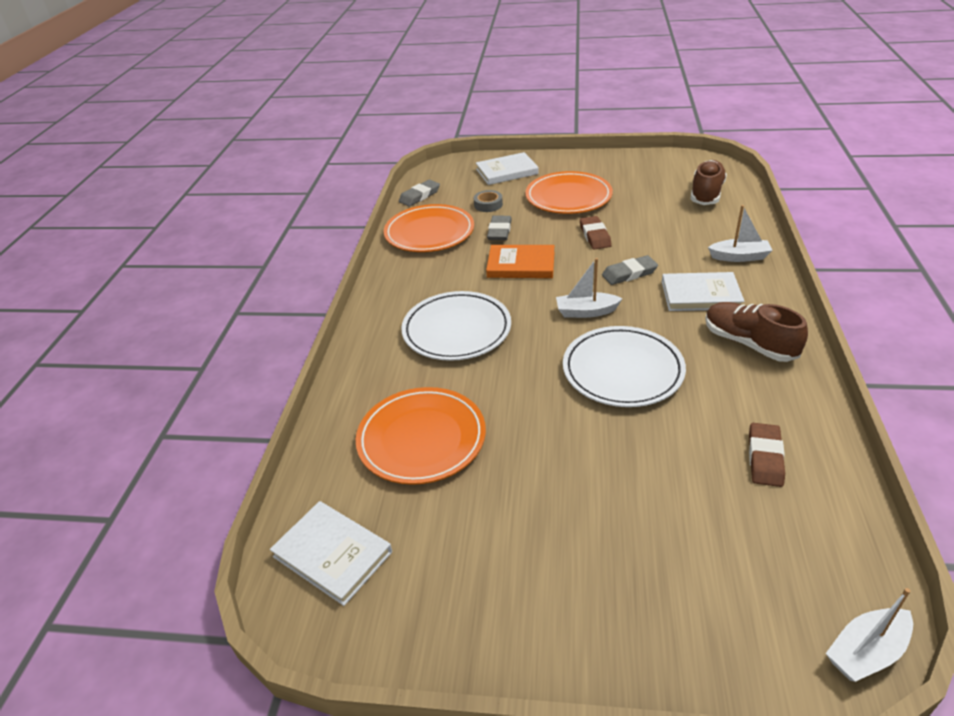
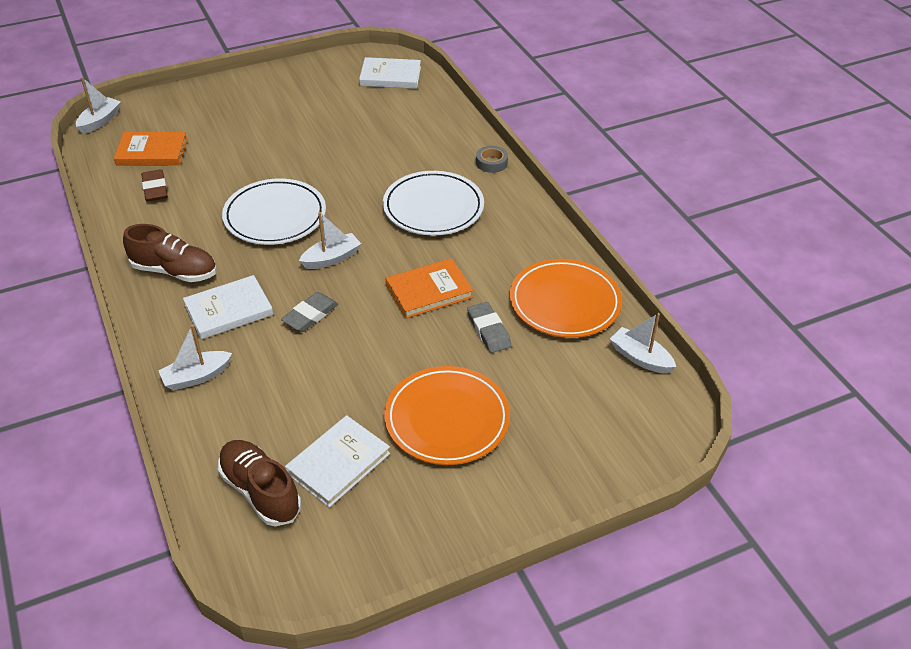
camera: 145 degrees right, 5 degrees up
(419, 196) = (640, 358): grey eraser -> white boat
(421, 439) = (391, 133): orange plate -> none
(488, 205) = (539, 370): grey tape -> grey tape (491, 163)
(507, 172) = (572, 449): white book -> white book (338, 463)
(595, 236) = (374, 358): brown eraser -> none
(706, 194) = (260, 491): brown shoe -> brown shoe turned 150 degrees clockwise
(766, 530) = (152, 152): none -> orange book

